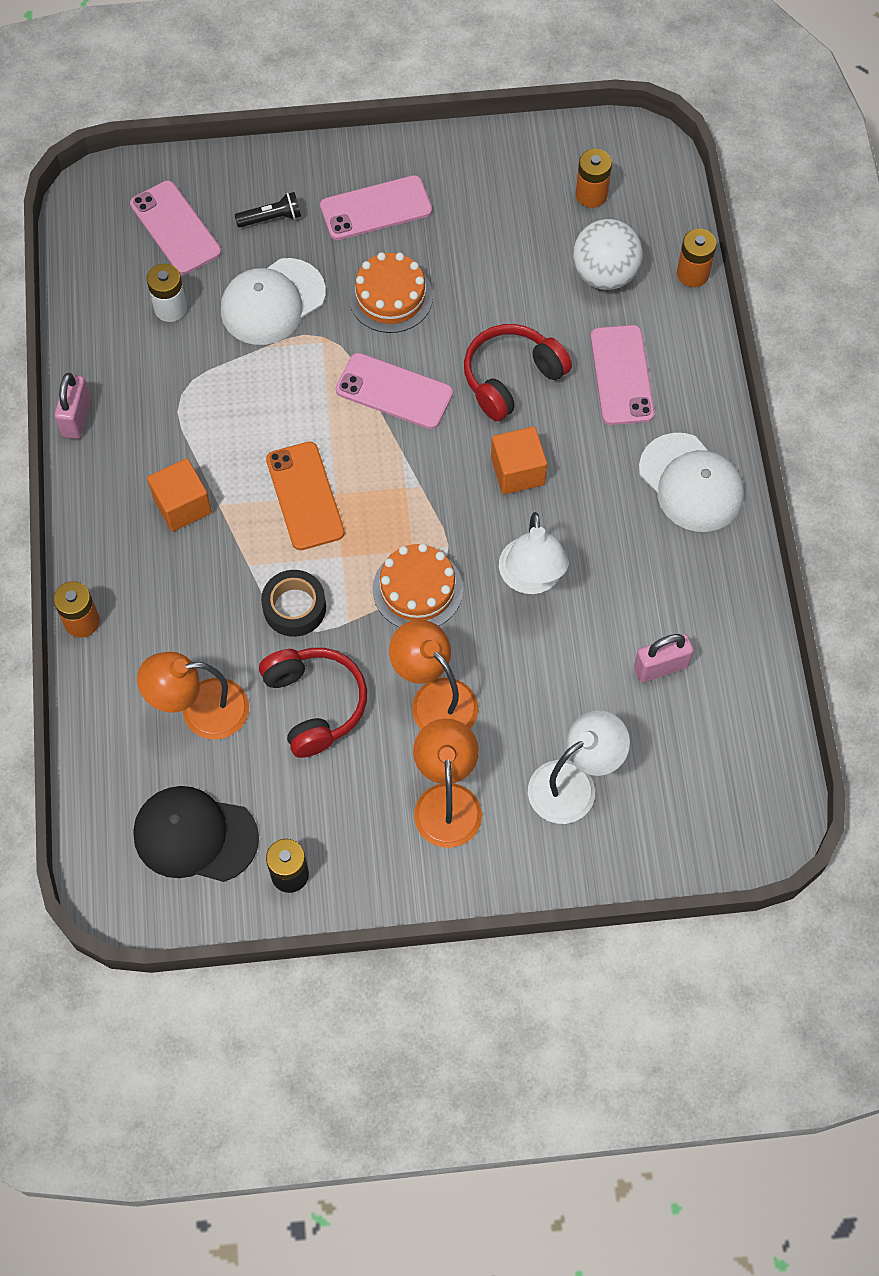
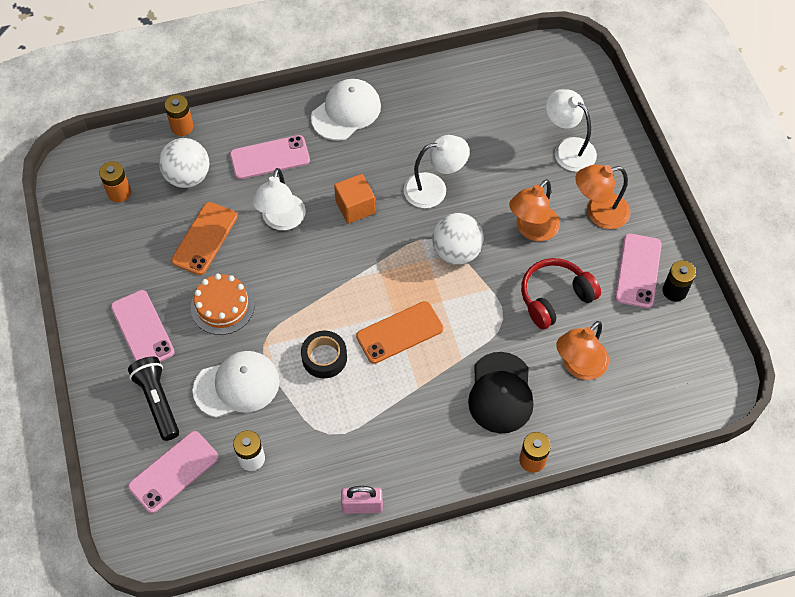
camera: 100 degrees left, 5 degrees down
(182, 505) = (423, 412): orange cube -> none
(195, 836) = (667, 351): black cap -> black cap (500, 393)
(200, 710) = (578, 366): orange lamp -> orange lamp turned 60 degrees clockwise
(271, 218) = (158, 401): black flashlight -> black flashlight, size x1.60
(272, 302) = (237, 385): white cap -> white cap turned 60 degrees counterclockwise
(294, 607) = (487, 323): black tape -> black tape (324, 357)
(394, 391) = (303, 290): pink phone -> pink phone (638, 270)
(417, 589) = (456, 251): orange cake -> white ball
(499, 285) = (204, 238): none -> orange phone
(511, 378) = (281, 221): red headphones -> white lamp
(660, 667) = (479, 114): pink padlock -> none

